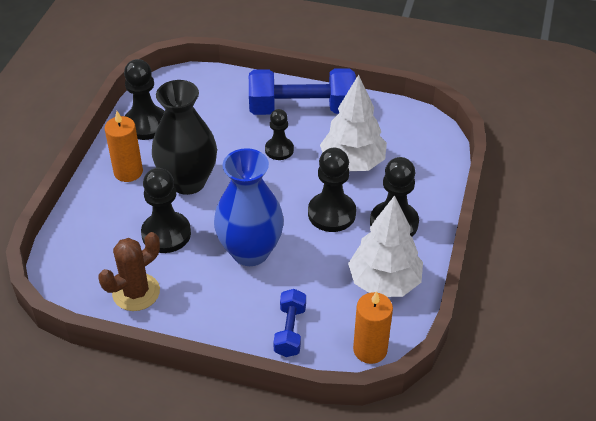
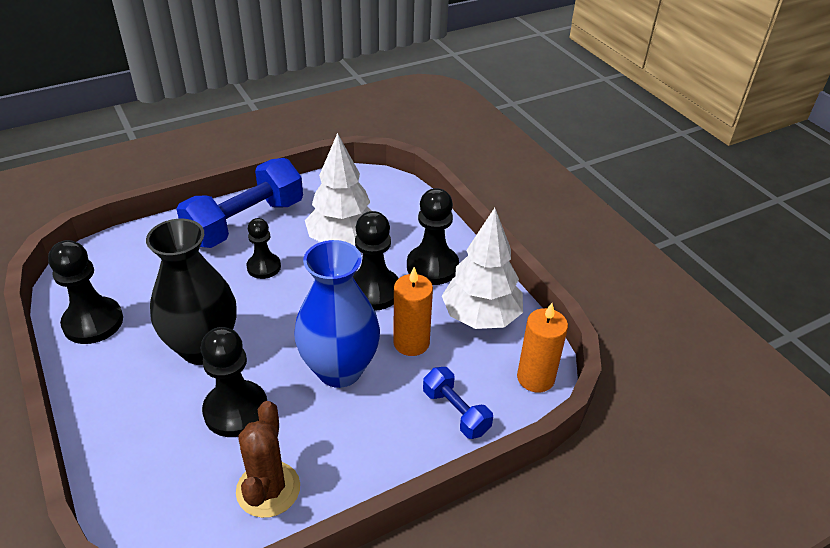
camera: 45 degrees left, 5 degrees down
(128, 172) = (123, 379): orange candle -> orange candle (411, 343)

